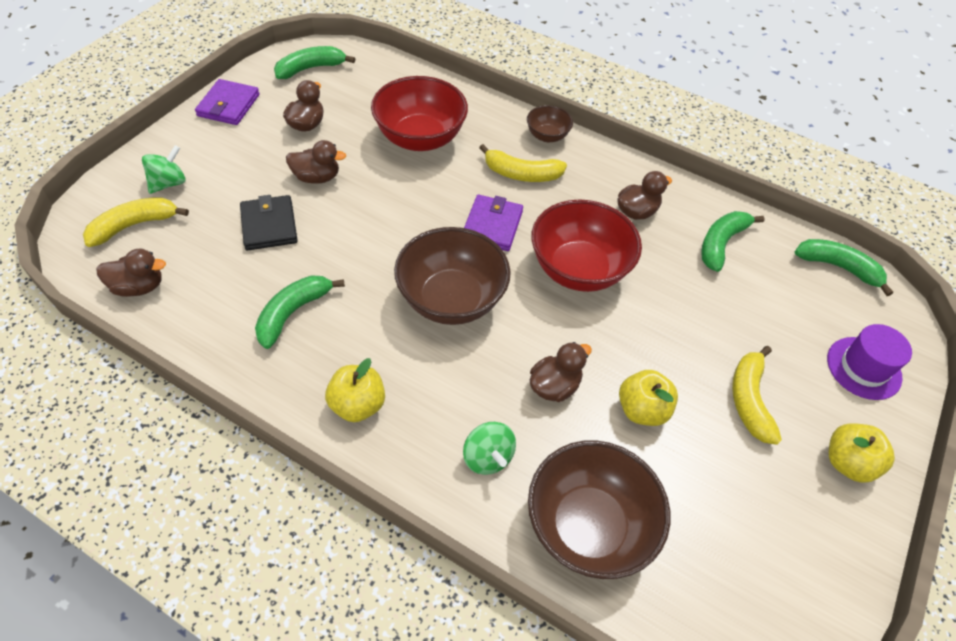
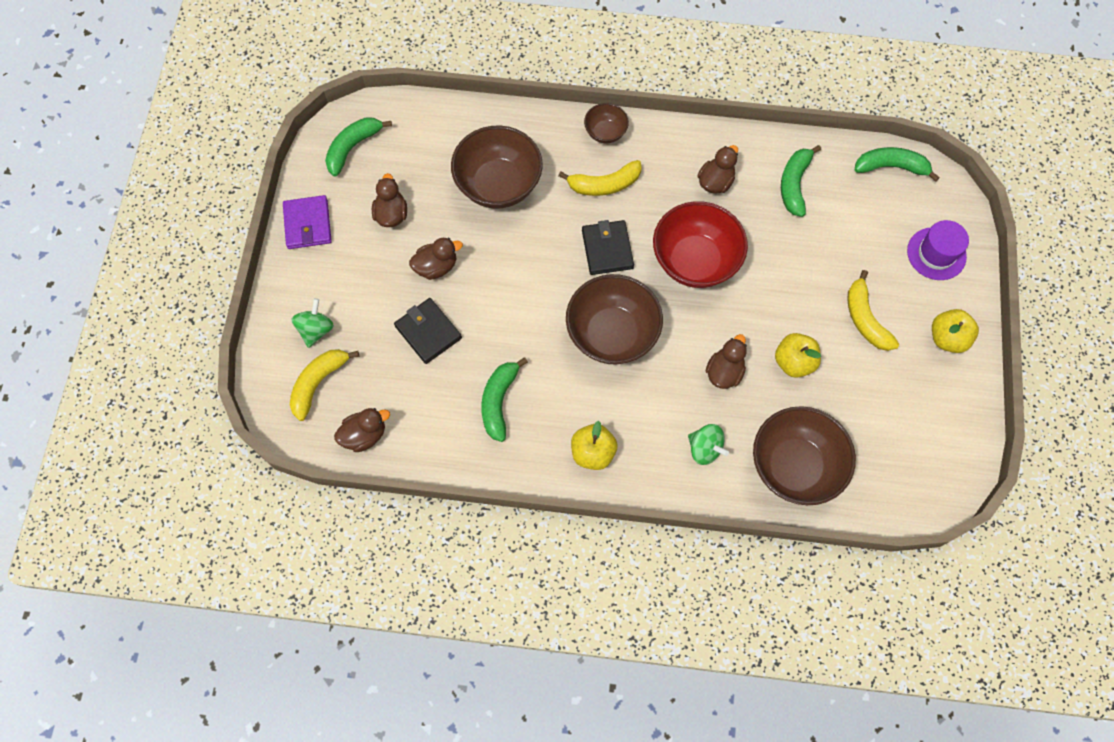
camera: 20 degrees left, 15 degrees up
(420, 138) = (498, 185): red bowl -> brown bowl
(492, 225) = (607, 249): purple wallet -> black wallet

